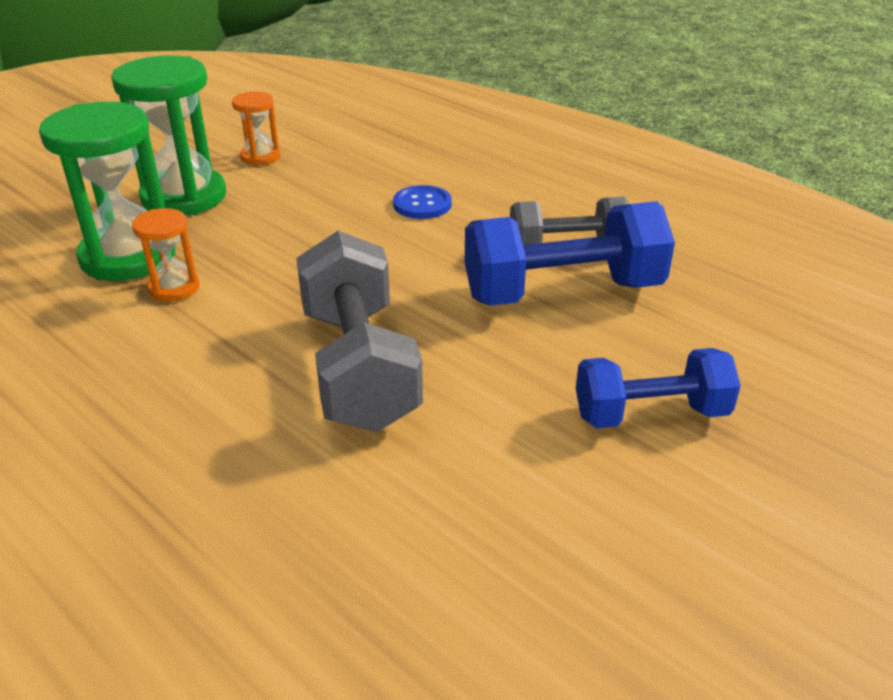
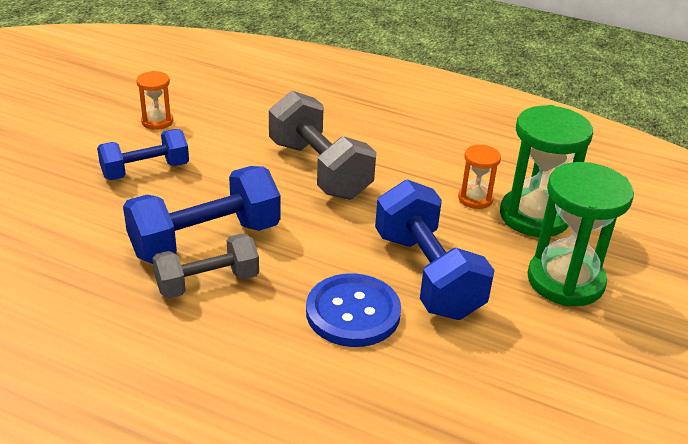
camera: 160 degrees right, 0 degrees up
(260, 157) = (558, 352): orange hourglass -> orange hourglass (157, 121)
(321, 221) = (427, 275): none -> blue dumbbell
(422, 204) = (353, 312): blue button -> blue button, size x1.68

